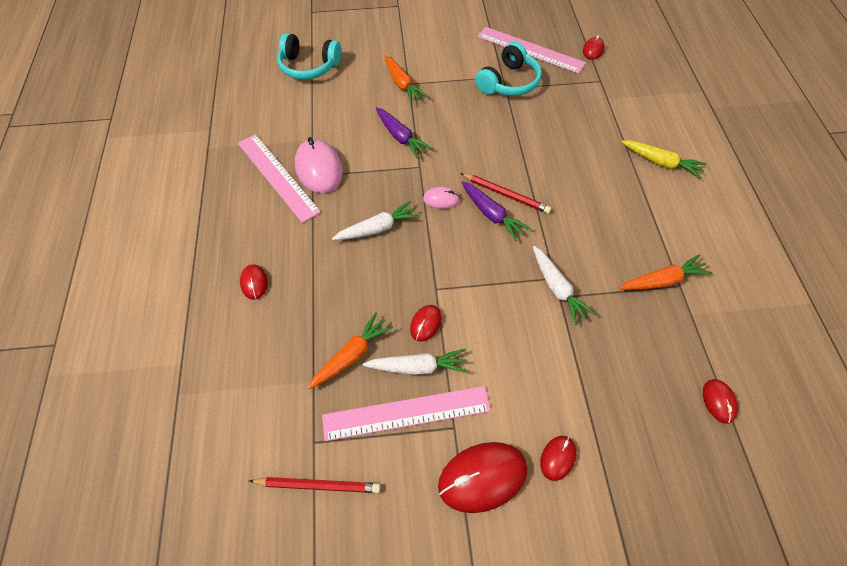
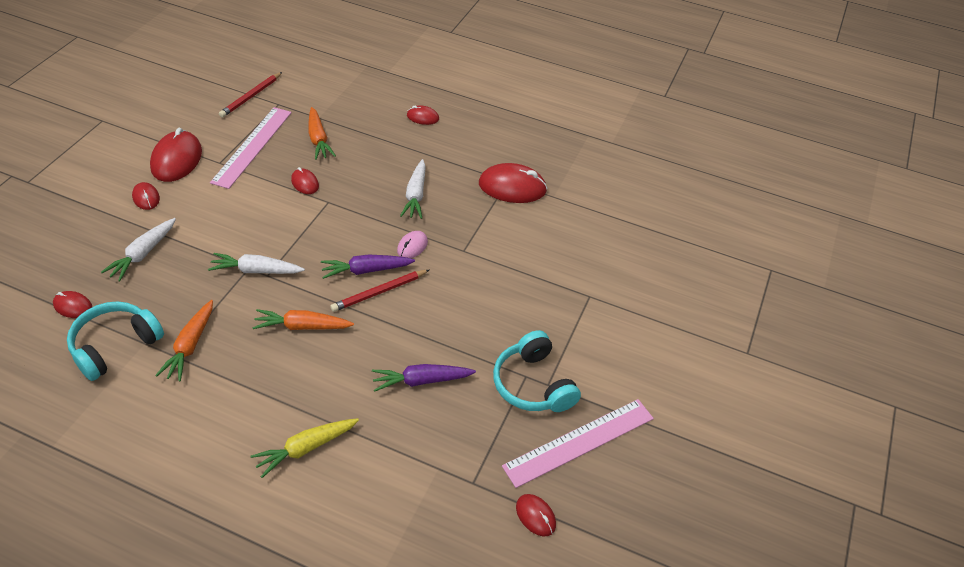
camera: 115 degrees right, 10 degrees down
(278, 176) = (522, 161): pink ruler -> none
(309, 67) = (666, 231): turquoise headphones -> turquoise headphones (115, 346)
(319, 169) = (512, 187): pink mouse -> red mouse
(400, 137) = (512, 254): purple carrot -> purple carrot (421, 381)
(402, 84) = (591, 290): orange carrot -> orange carrot (302, 326)
(418, 367) = (277, 165): white carrot -> white carrot (143, 254)

